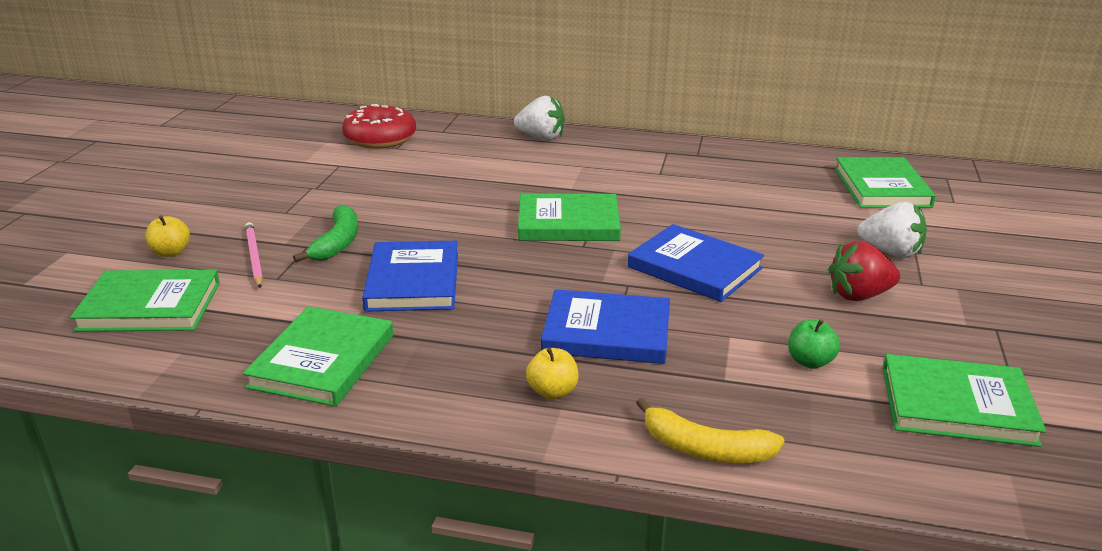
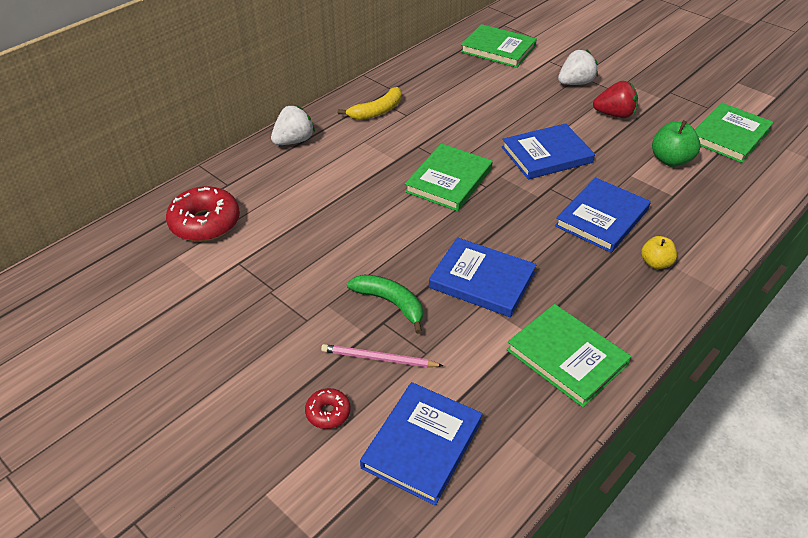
camera: 60 degrees left, 15 degrees up
(150, 306) = (422, 444): green book -> blue book
(171, 252) = (328, 412): yellow apple -> red donut
(705, 449) = (734, 229): yellow banana -> yellow banana (377, 111)
(810, 362) = (670, 160): green apple -> green apple, size x1.53
(859, 295) = (614, 114): red strawberry -> red strawberry turned 105 degrees counterclockwise

